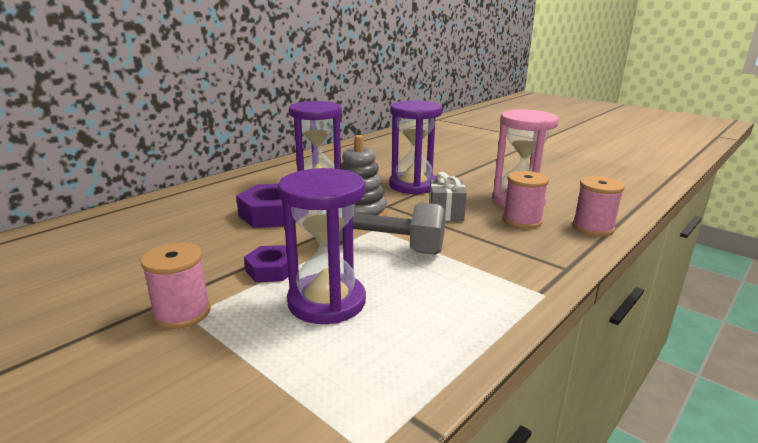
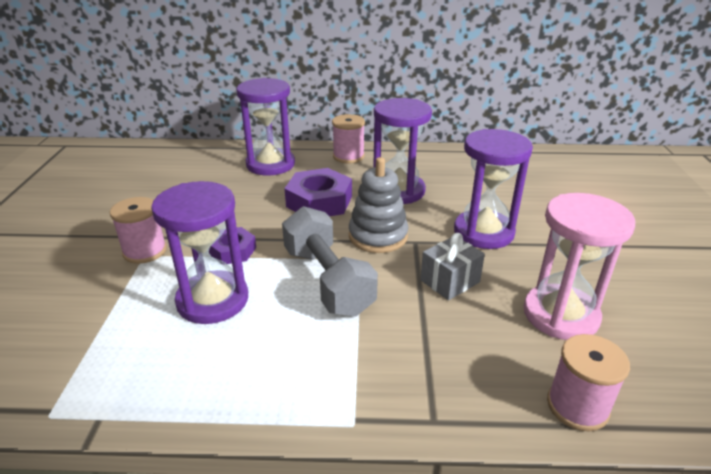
camera: 50 degrees right, 10 degrees up
(173, 210) = (270, 164): none -> purple hourglass
(522, 221) = (508, 340): pink spool -> pink spool (348, 156)

